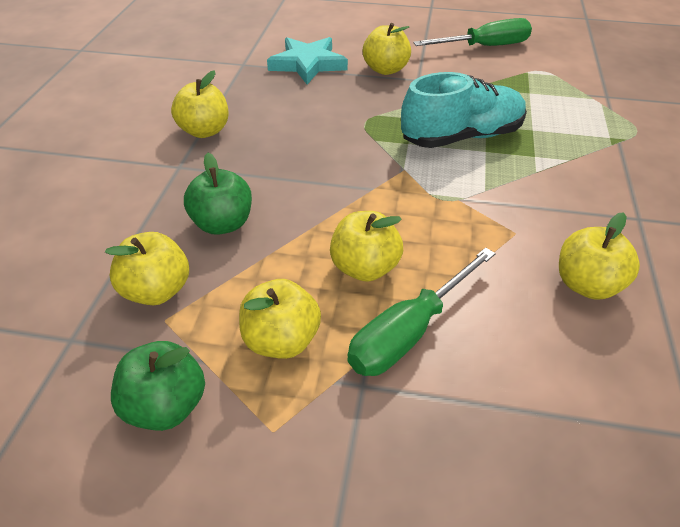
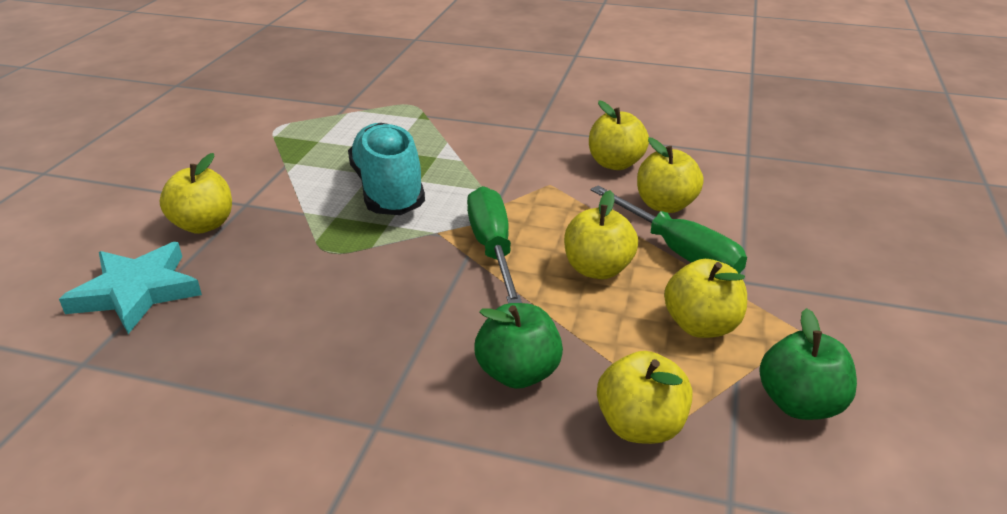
camera: 85 degrees left, 10 degrees down
(204, 131) = (285, 402): yellow apple -> yellow apple (665, 205)
(485, 47) = (196, 151): green screwdriver -> green screwdriver (492, 249)

